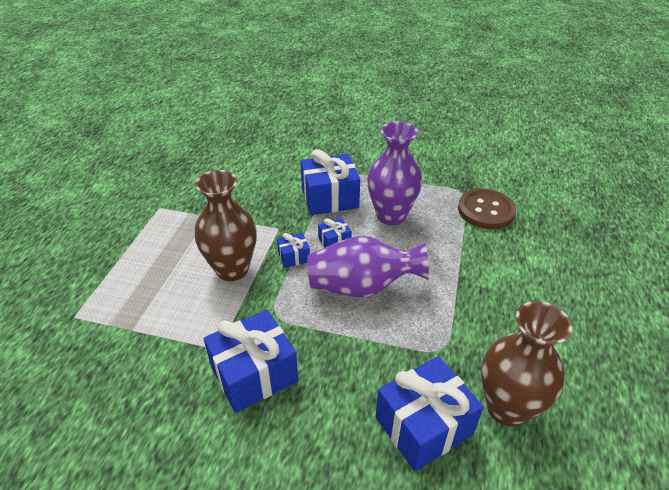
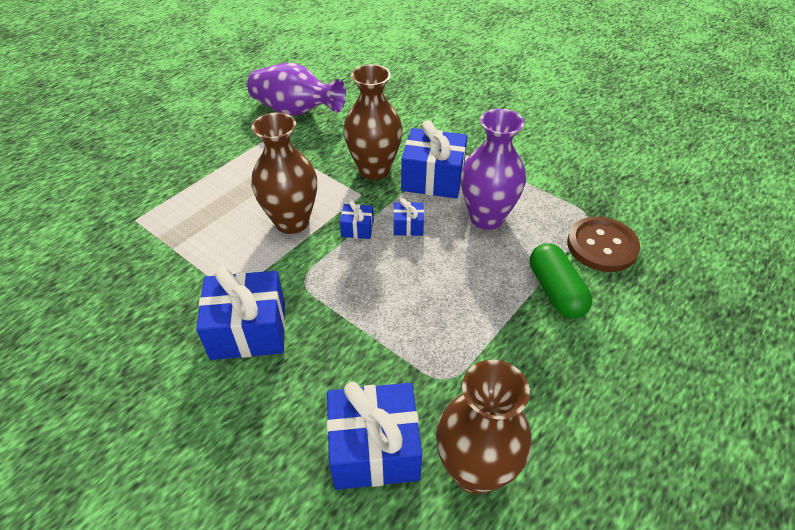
camera: 25 degrees right, 5 degrees up
(276, 205) = (374, 170): none -> brown vase
(362, 286) = (406, 283): purple vase -> purple vase (296, 111)
(476, 254) = (555, 291): none -> green capsule

